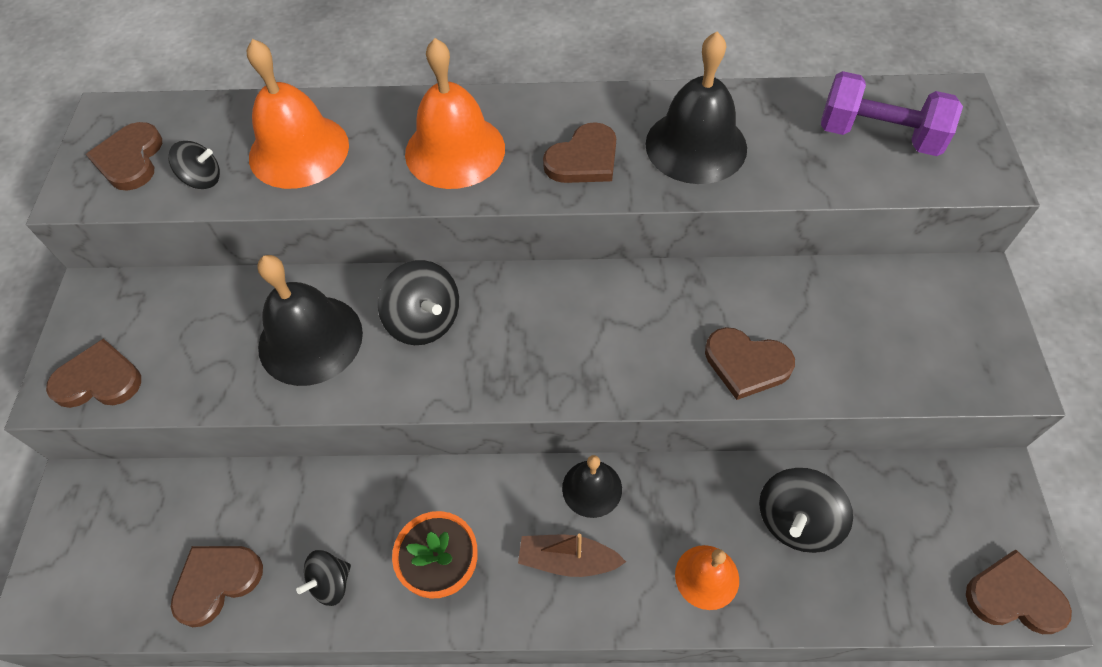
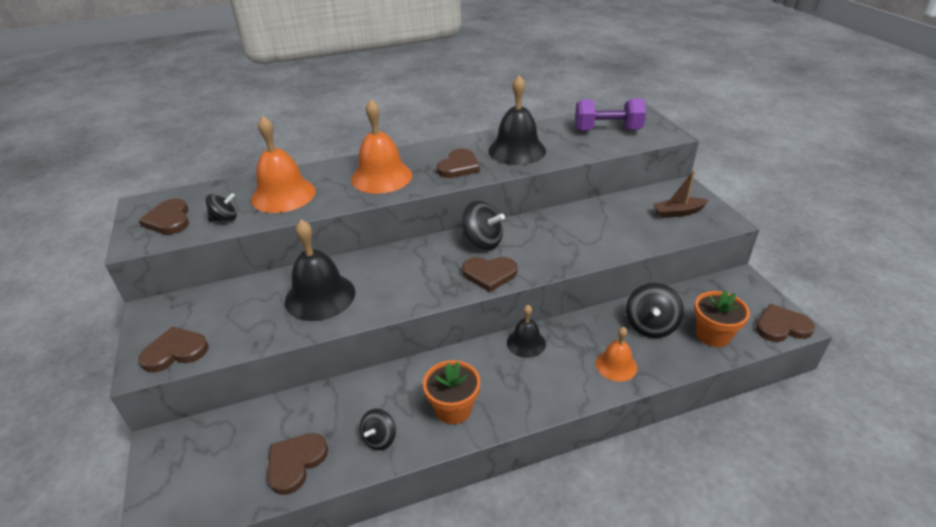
camera: 20 degrees left, 20 degrees down
(424, 321) = (390, 271): black spinning top -> black spinning top (482, 242)
(567, 560) = (529, 381): brown boat -> brown boat (678, 212)
(746, 364) = (589, 246): brown heart -> brown heart (489, 274)
(888, 573) = (713, 335): none -> orange flower pot

